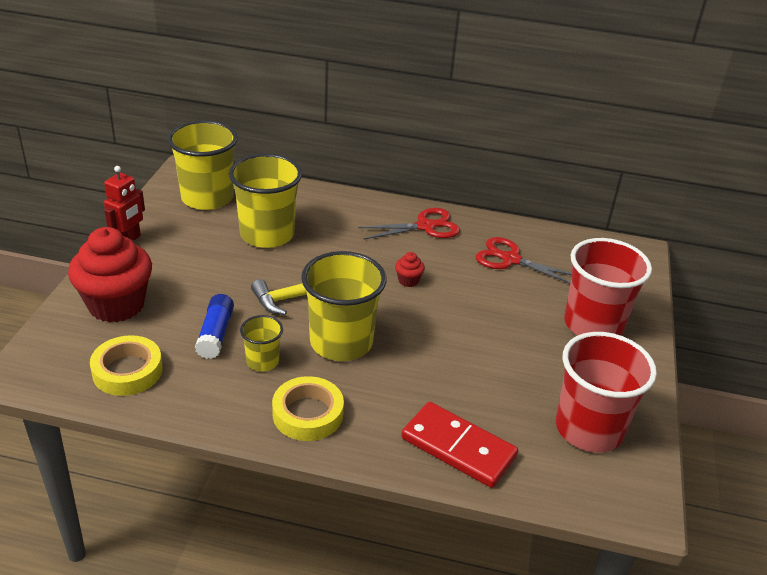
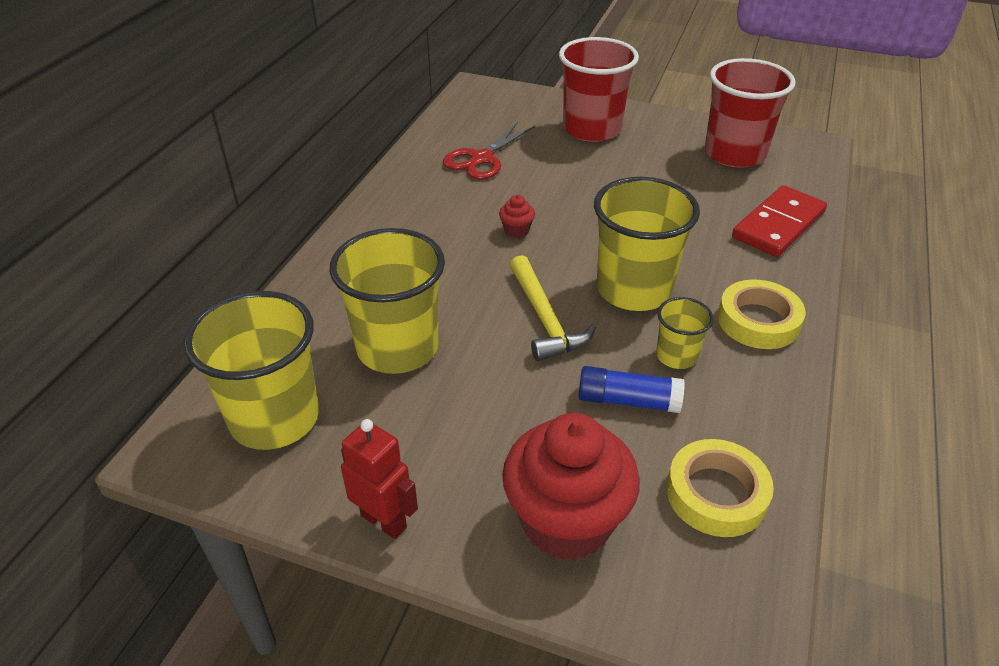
camera: 80 degrees left, 5 degrees up
(425, 226) = (406, 208): red scissors -> none

